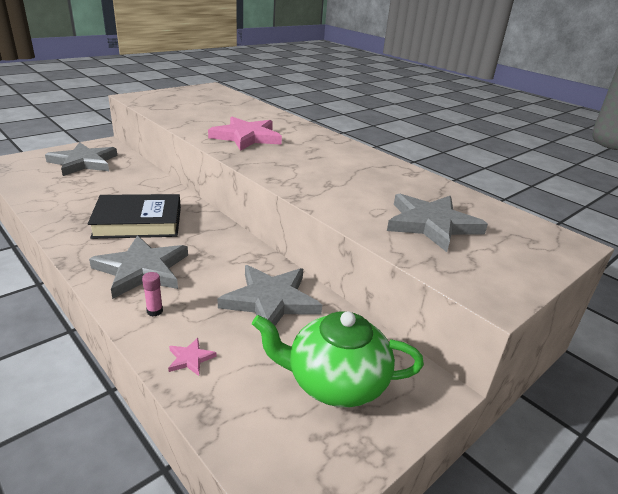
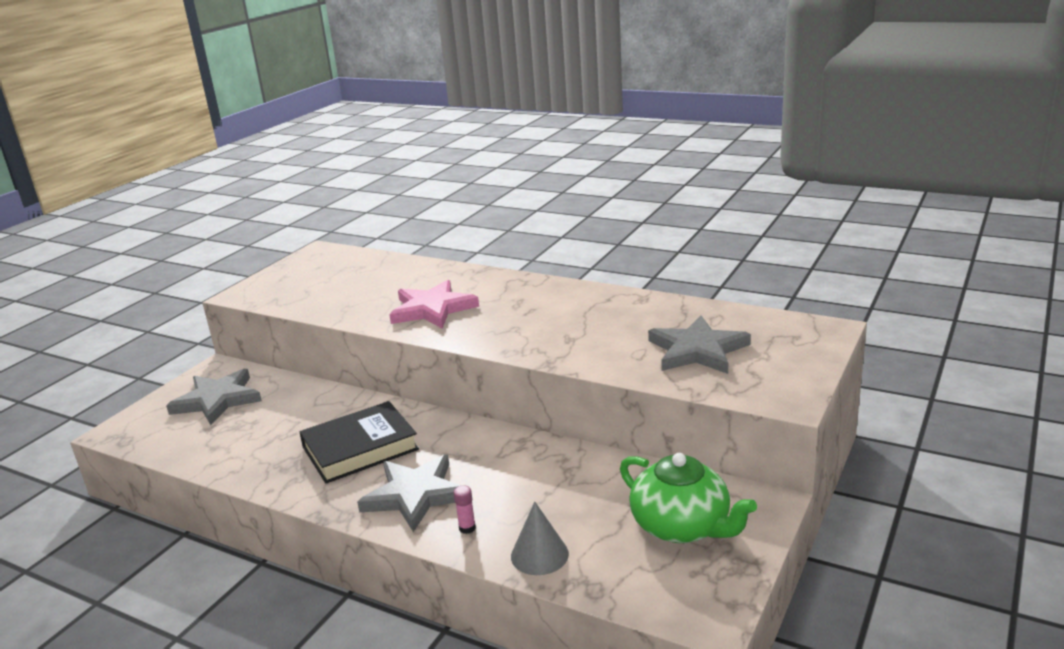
camera: 15 degrees left, 5 degrees down
(190, 358) = (539, 555): pink star -> grey cone
(270, 301) = (571, 479): grey star -> none
(335, 381) = (682, 526): green teapot -> green teapot turned 120 degrees counterclockwise

